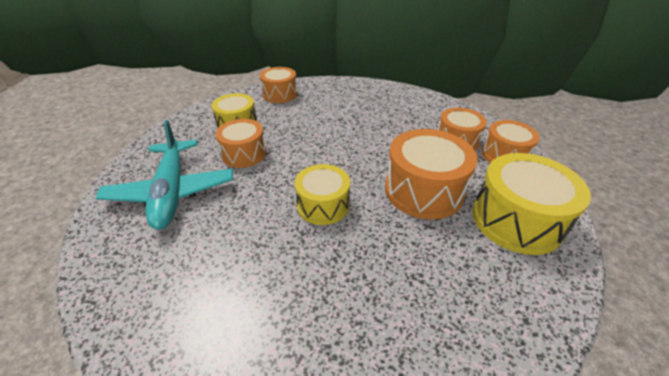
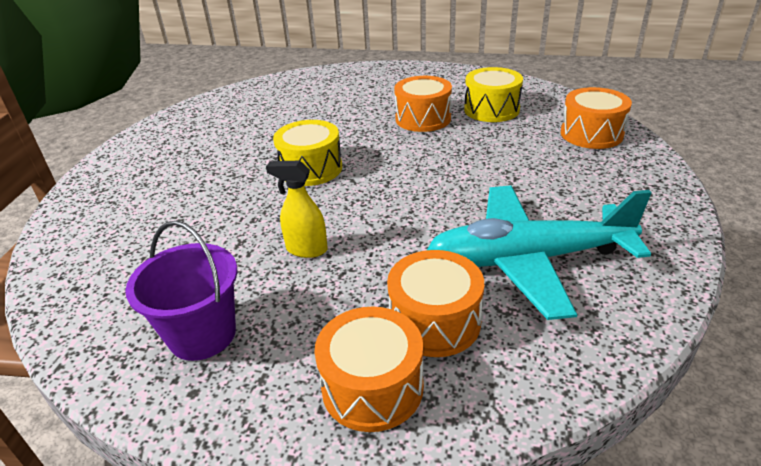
camera: 100 degrees right, 5 degrees down
(172, 192) = (364, 91): turquoise plane -> turquoise plane (527, 259)
(423, 190) = (306, 249): orange drum -> yellow spray bottle
(516, 220) = (202, 334): yellow drum -> purple bucket

